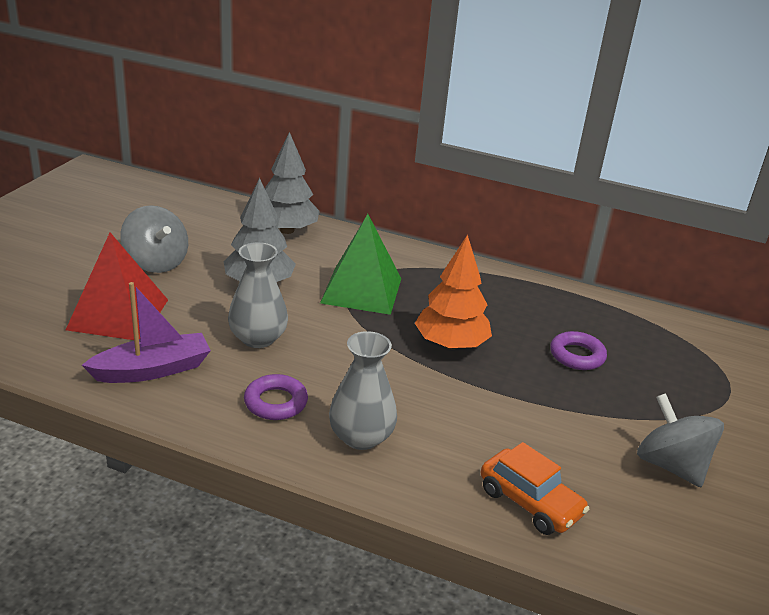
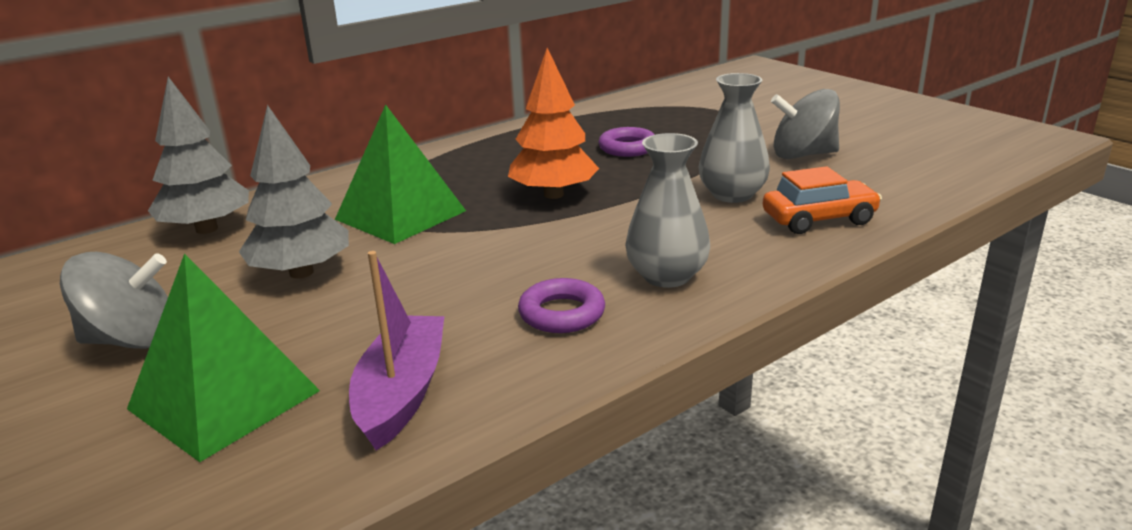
camera: 55 degrees left, 5 degrees down
(118, 314) = (224, 399): red pyramid -> green pyramid
(258, 338) = (419, 298): grey vase -> grey vase (732, 195)

